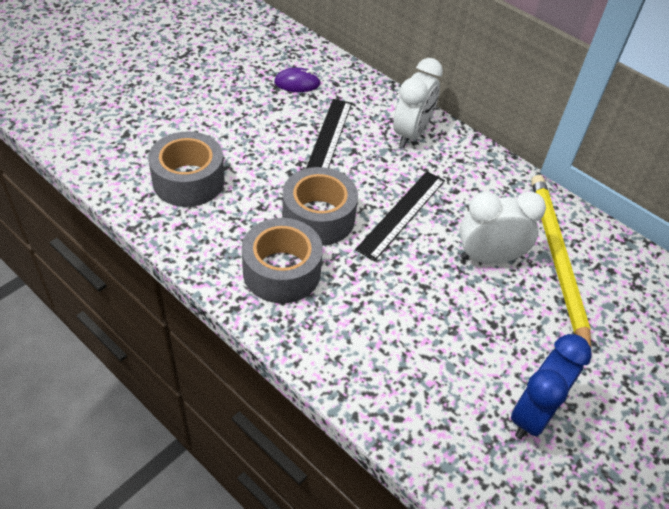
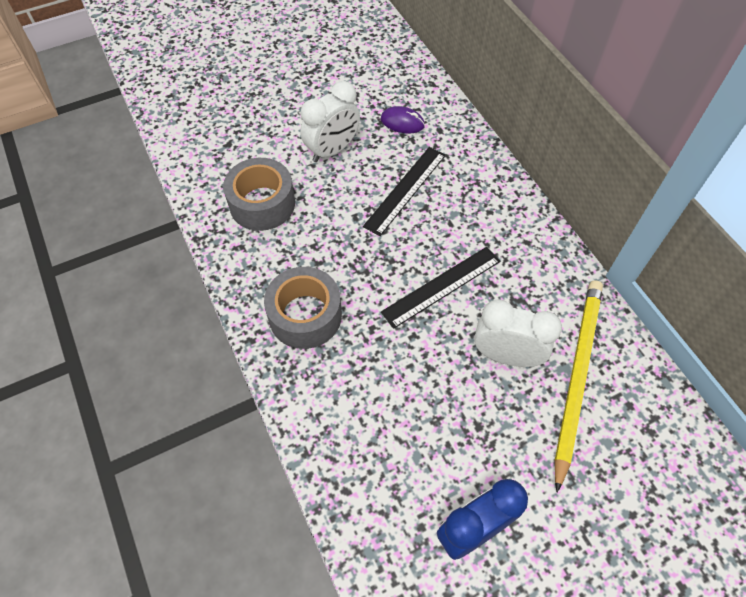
camera: 25 degrees right, 10 degrees up
(318, 217) = (361, 270): grey tape -> none
(411, 134) = (490, 202): white clock -> white clock (332, 150)

